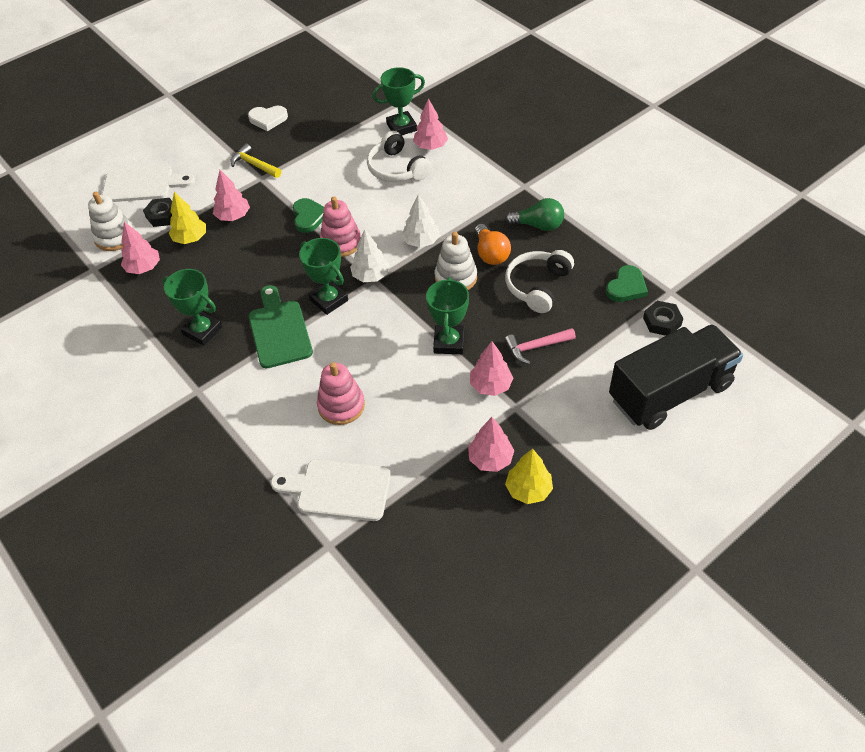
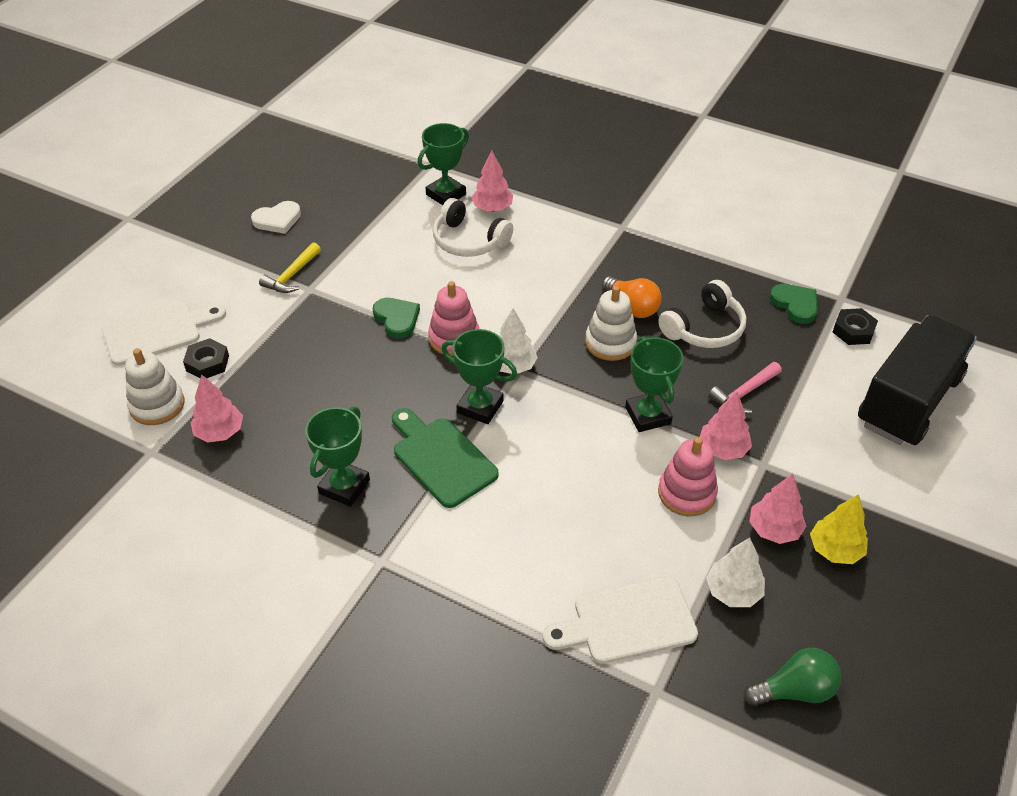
camera: 25 degrees left, 5 degrees down
(190, 238) = (261, 381): yellow tree -> none
(202, 331) = (344, 486): green trophy -> green trophy turned 75 degrees counterclockwise
(233, 216) = (301, 341): pink tree -> none
(254, 165) = (292, 275): yellow hammer -> yellow hammer turned 75 degrees counterclockwise
(341, 406) = (570, 523): pink stacking toy -> pink stacking toy (686, 493)
(421, 241) = (547, 313): white tree -> white tree (733, 592)
(537, 286) = (704, 328): white headphones -> white headphones turned 135 degrees counterclockwise
(538, 225) = (664, 264): green light bulb -> green light bulb (794, 690)
(626, 287) = (795, 305): green heart -> green heart turned 45 degrees counterclockwise

